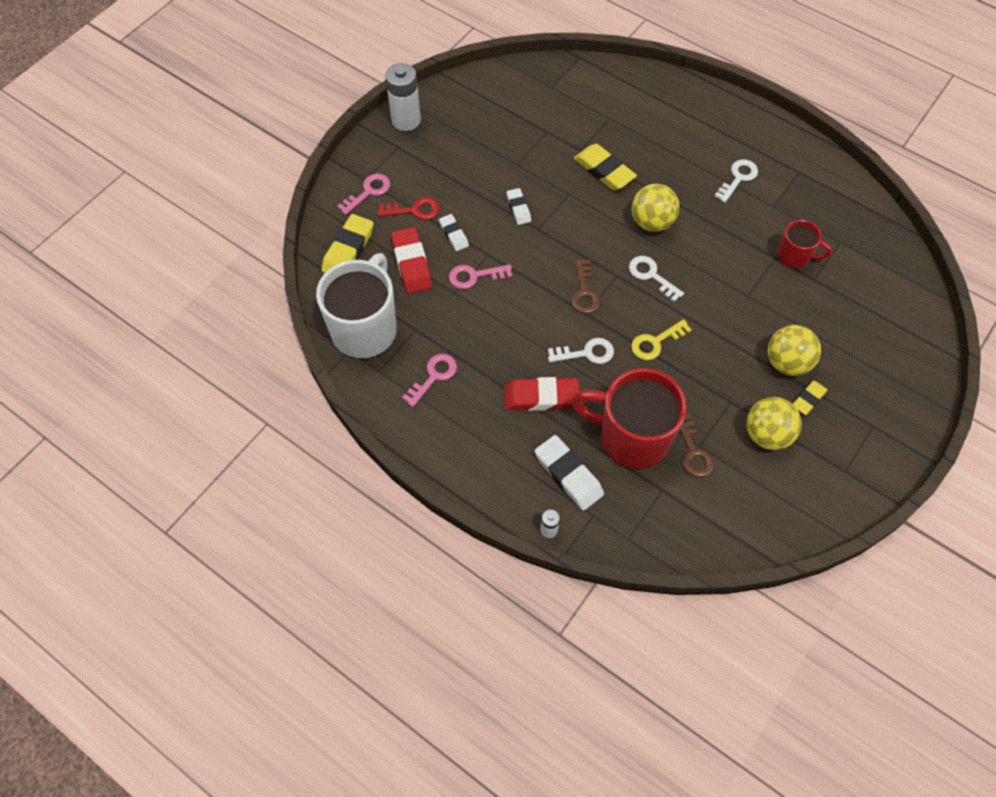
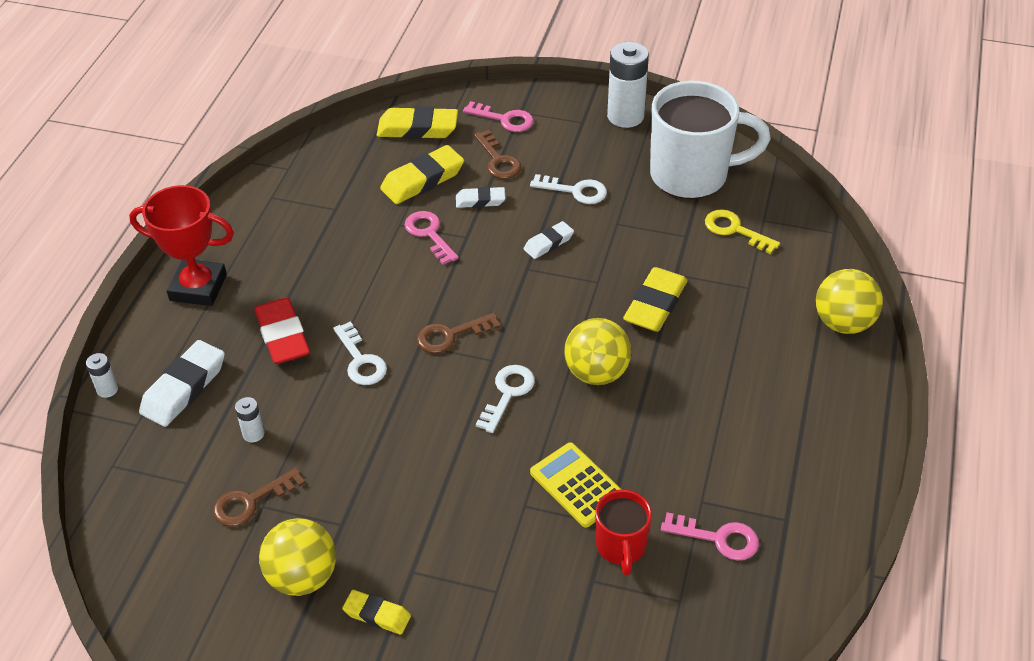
camera: 70 degrees right, 15 degrees down
(365, 329) = (320, 172): white mug -> white mug (692, 175)
(411, 263) = (423, 180): red eraser -> yellow eraser
(414, 210) = (498, 160): red key -> brown key
(433, 376) = (278, 240): pink key -> pink key (718, 538)
(454, 234) = (480, 201): white eraser -> white eraser turned 45 degrees clockwise
(462, 444) = (198, 287): none -> red trophy
(631, 437) = (253, 434): red mug -> white battery
(655, 342) = (404, 423): yellow key -> yellow key (735, 230)
(738, 178) = (728, 448): white key -> white key (575, 191)
(741, 262) = (577, 485): none -> yellow calculator
(787, 363) = (429, 576): yellow ball -> yellow ball (843, 323)

